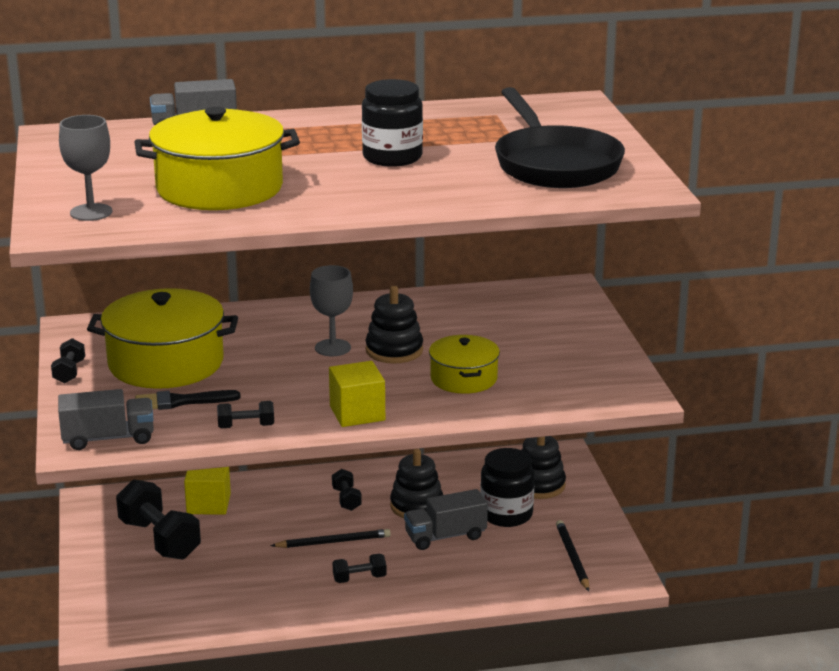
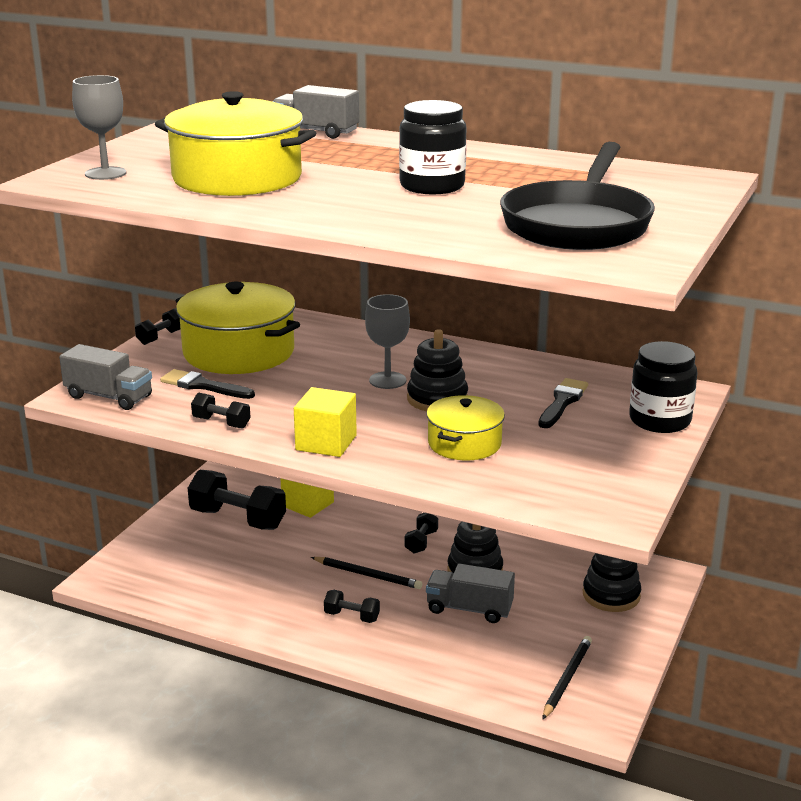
camera: 35 degrees right, 0 degrees up
(159, 539) = (238, 519): black dumbbell -> black dumbbell turned 60 degrees counterclockwise
(492, 323) = (562, 402): none -> black brush
(506, 514) = (548, 611): black jar -> black jar (659, 420)

